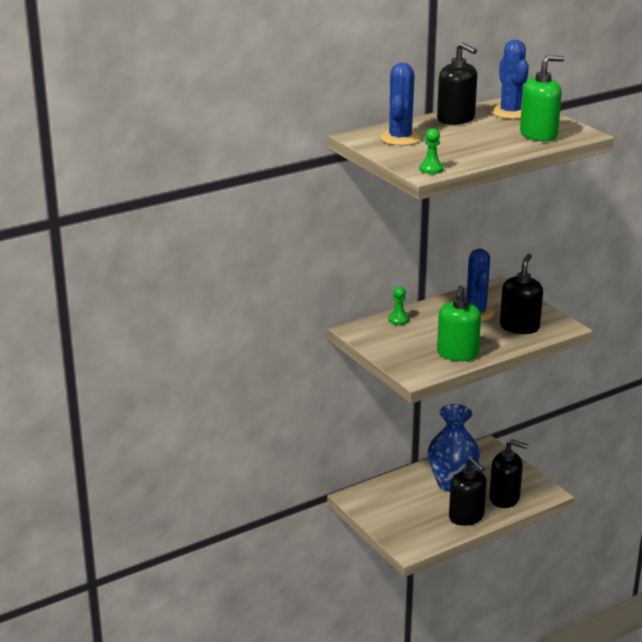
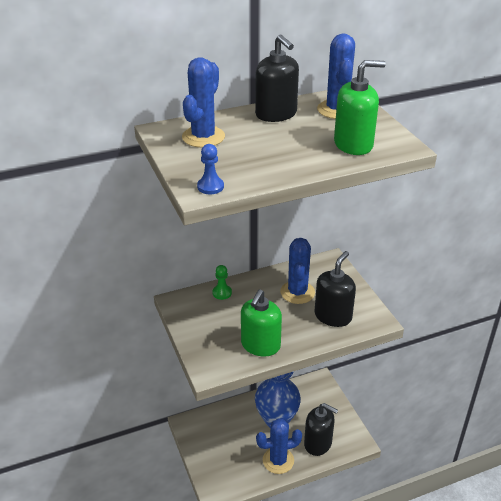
camera: 10 degrees right, 10 degrees up
(431, 169) = (210, 187): green pawn -> blue pawn
(466, 516) = (278, 460): black soap dispenser -> blue cactus

